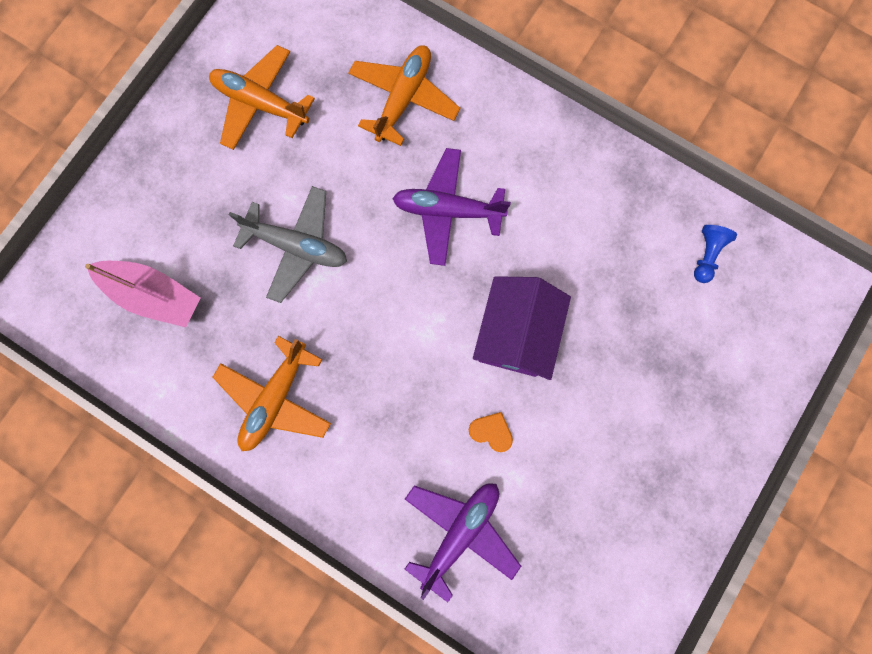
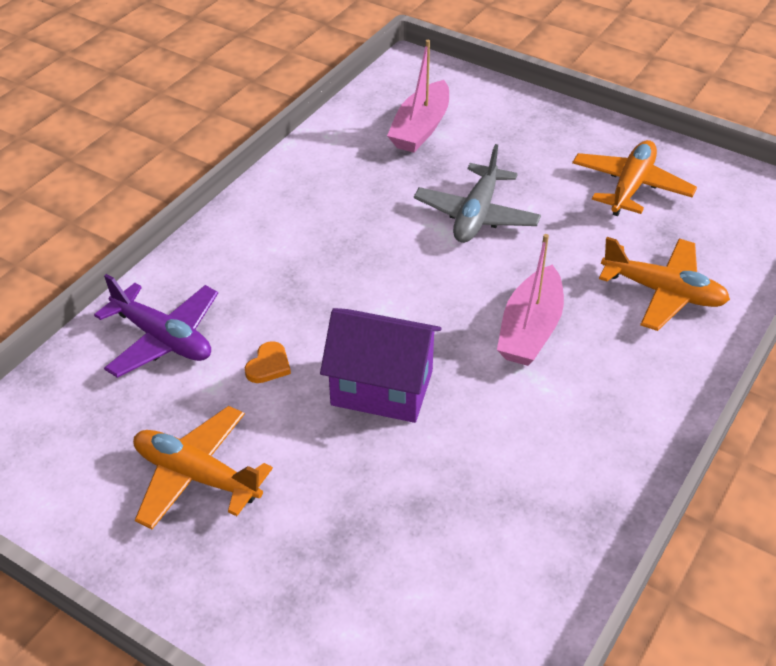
camera: 90 degrees right, 35 degrees down
(276, 398) = (318, 205): orange plane -> orange plane (196, 476)
(447, 210) = (530, 329): purple plane -> pink boat
(706, 255) = (497, 599): blue pawn -> none

